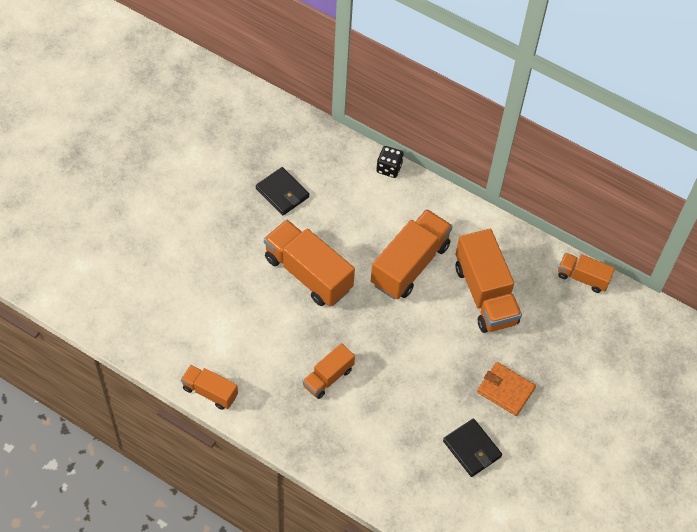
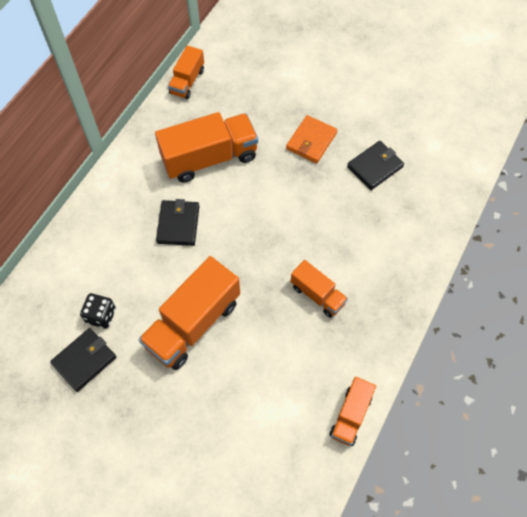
camera: 90 degrees left, 5 degrees up
(389, 168) = (54, 249): black dice -> black dice (101, 315)
(410, 265) = (178, 224): orange truck -> black wallet

